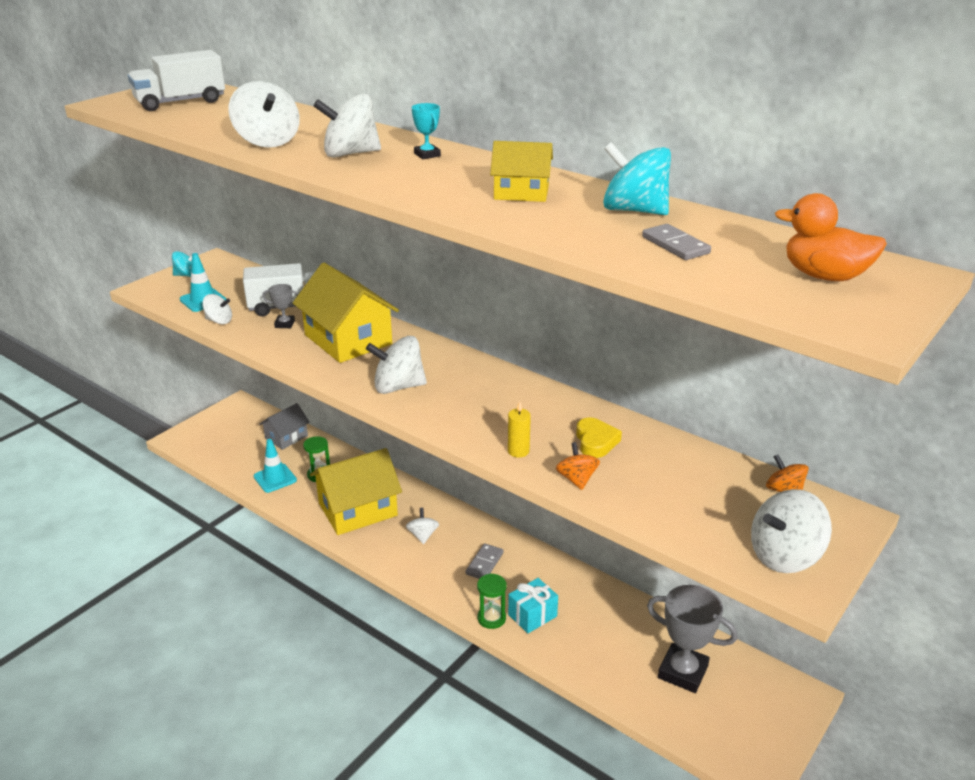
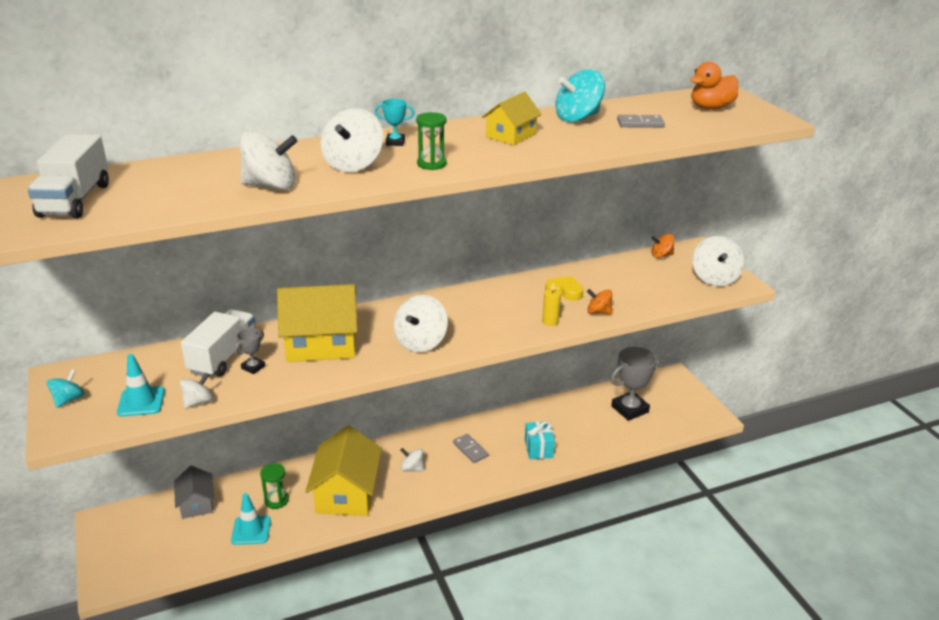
camera: 60 degrees left, 0 degrees up
(491, 618) = (526, 468): green hourglass -> green hourglass (431, 164)

